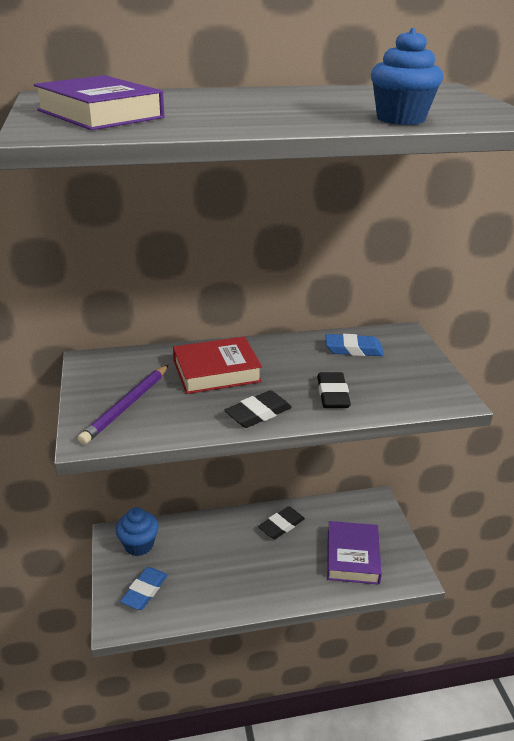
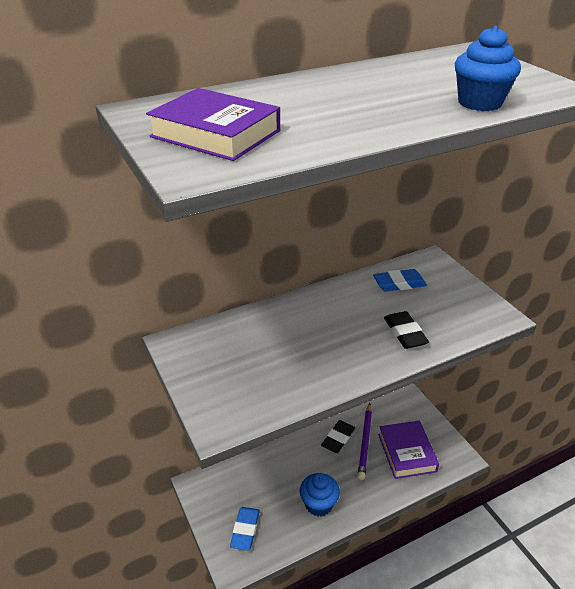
camera: 15 degrees left, 5 degrees up
(126, 406) = (234, 384): purple pencil -> purple pencil (365, 442)
(139, 545) = (222, 488): blue cupcake -> blue cupcake (318, 504)
(216, 371) = (295, 330): red book -> none
(258, 413) = (353, 366): black eraser -> none

